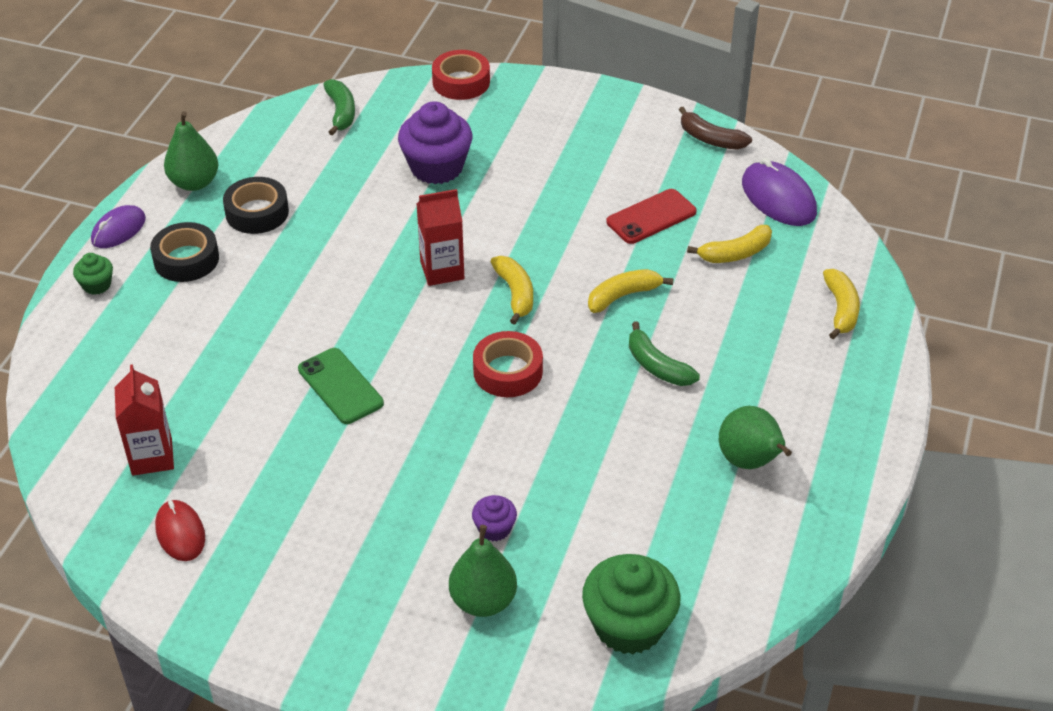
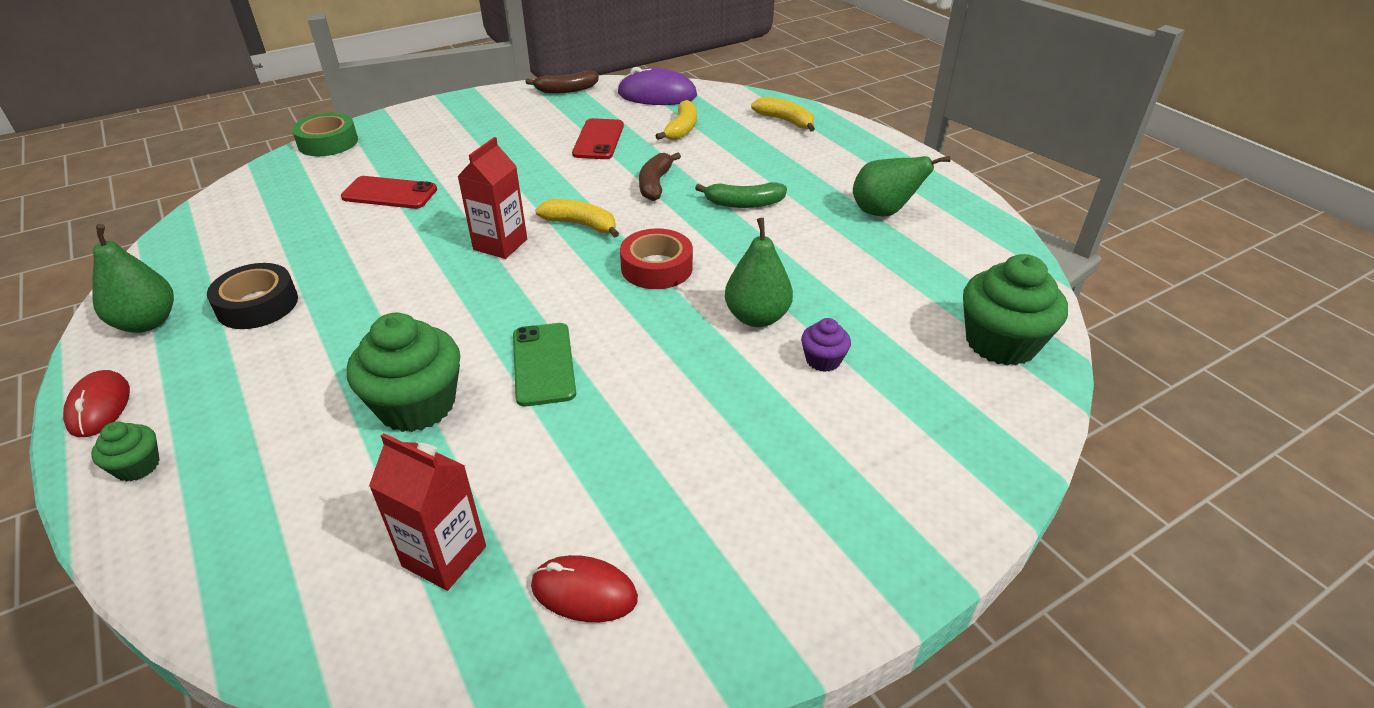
camera: 50 degrees left, 5 degrees down
(118, 230) = (99, 407): purple mouse -> red mouse
(186, 259) = (227, 379): black tape -> none
(246, 356) = (417, 405): none -> green cupcake
(340, 386) = (543, 364): green phone -> green phone turned 75 degrees clockwise
(341, 112) = (242, 205): green banana -> none
(436, 167) = (389, 193): purple cupcake -> red phone
(461, 82) = (328, 142): red tape -> green tape
(483, 601) = (902, 409): green pear -> green pear (757, 317)
(623, 296) = (655, 184): yellow banana -> brown banana

